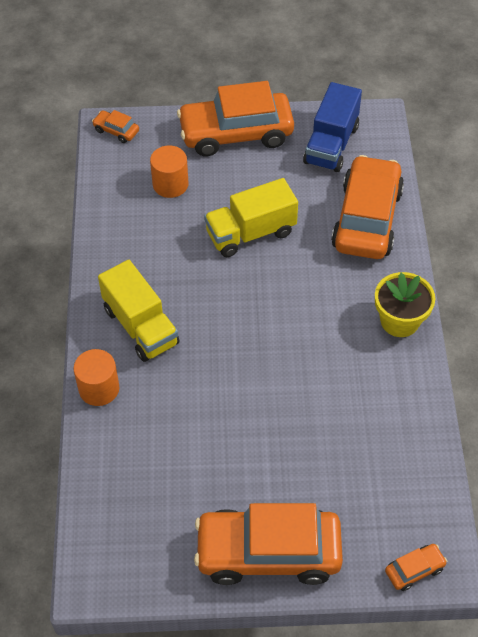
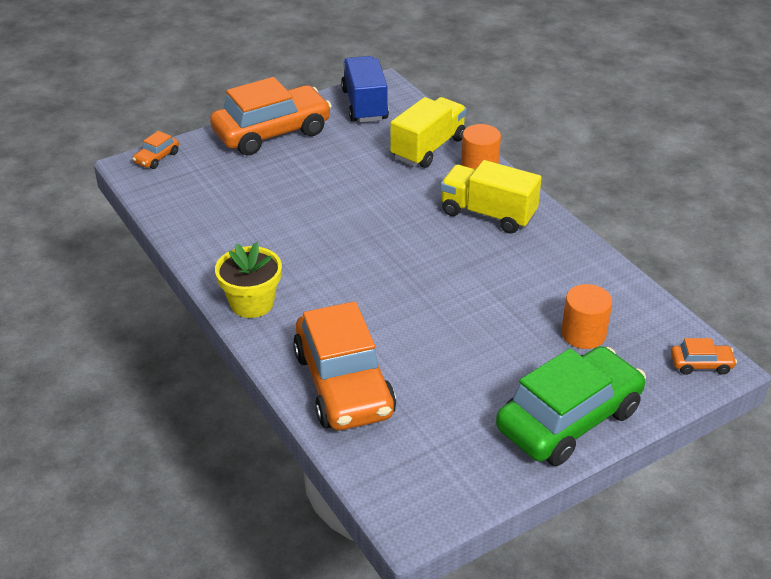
camera: 150 degrees right, 15 degrees down
(236, 133) = (569, 419): orange car -> green car
(251, 233) = (457, 321): yellow truck -> yellow truck (428, 148)
(331, 144) = (445, 455): blue truck -> blue truck (364, 105)

